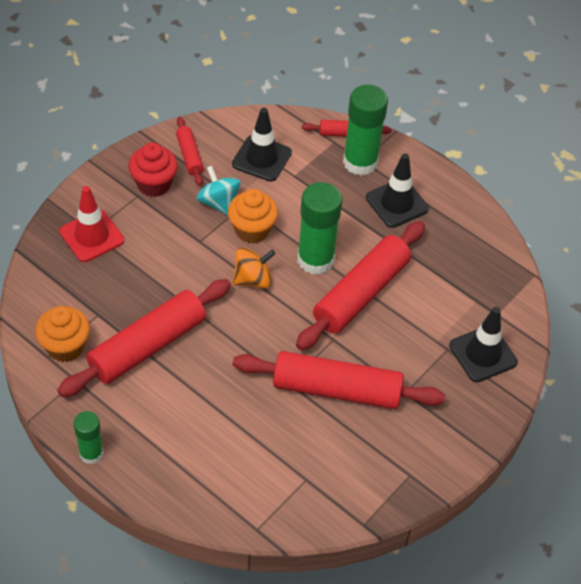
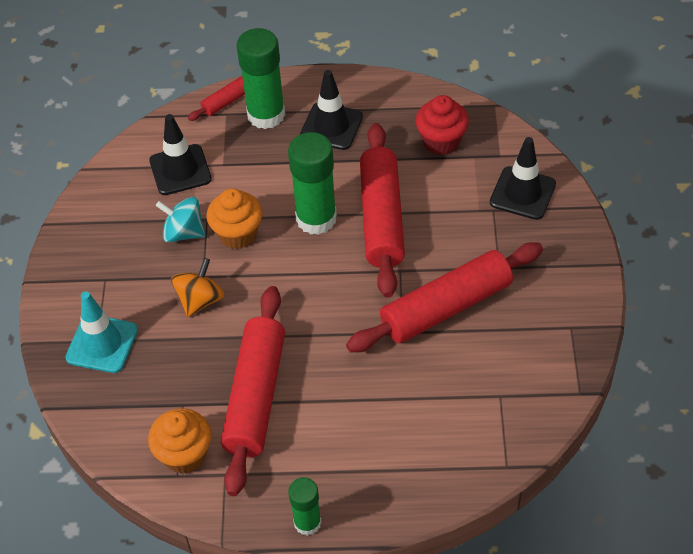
camera: 35 degrees left, 0 degrees up
(92, 236) = (102, 344): red traffic cone -> turquoise traffic cone
(154, 184) = (109, 259): red cupcake -> red cupcake (441, 141)
(189, 156) = (114, 212): red rolling pin -> none
(253, 279) = (283, 273): orange spinning top -> orange spinning top (200, 300)

